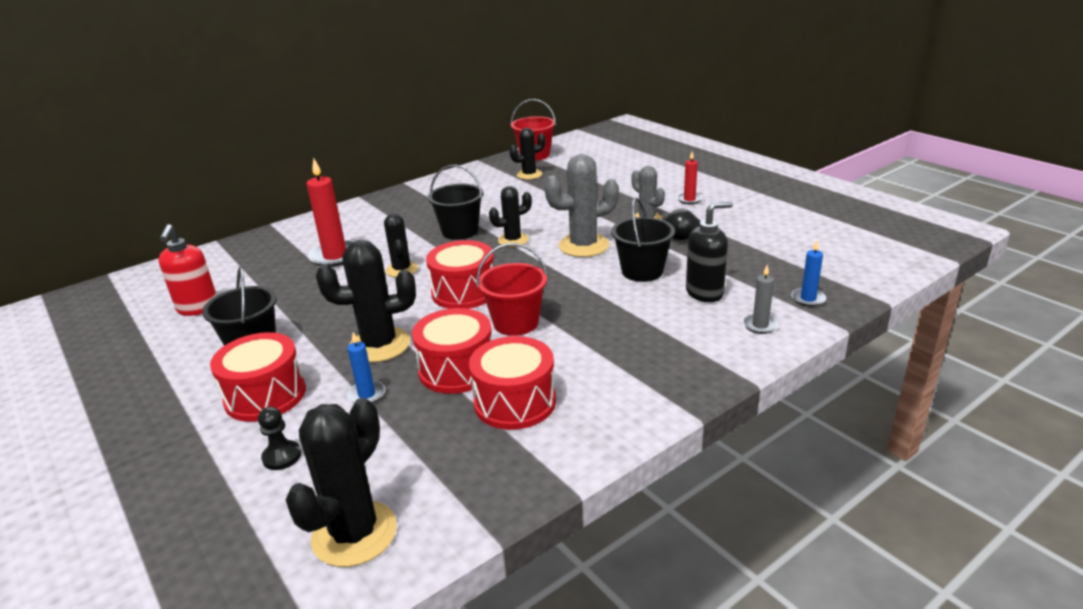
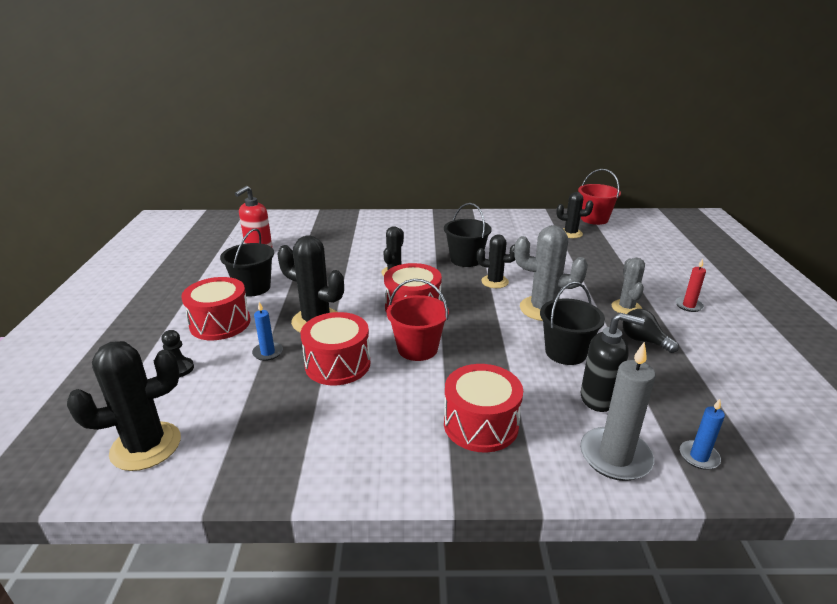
camera: 35 degrees right, 0 degrees up
(335, 256) = (368, 246): red candle -> none
(515, 402) = (341, 411): red drum -> red drum (481, 424)
(760, 325) = (615, 457): grey candle -> grey candle, size x1.85

